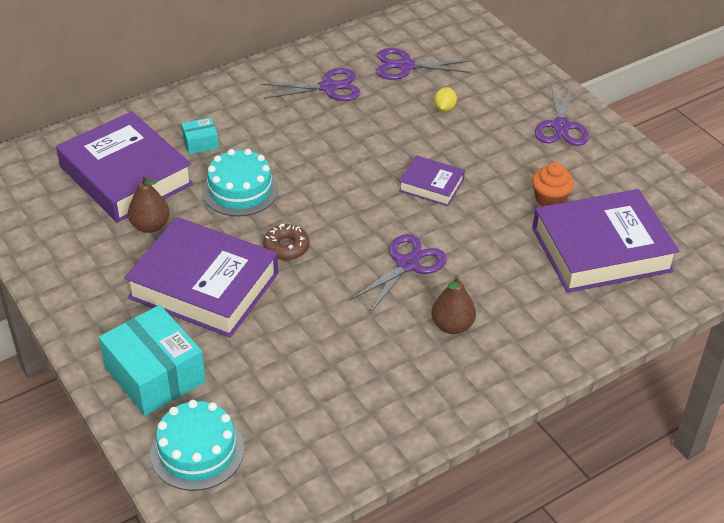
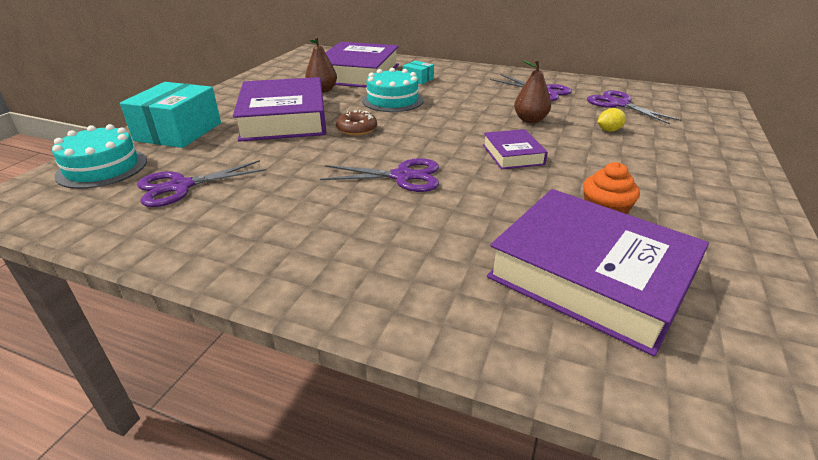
camera: 55 degrees right, 10 degrees down
(452, 326) = (349, 224): brown pear -> brown pear (530, 120)
(561, 126) = (709, 184): purple scissors -> purple scissors (180, 187)

